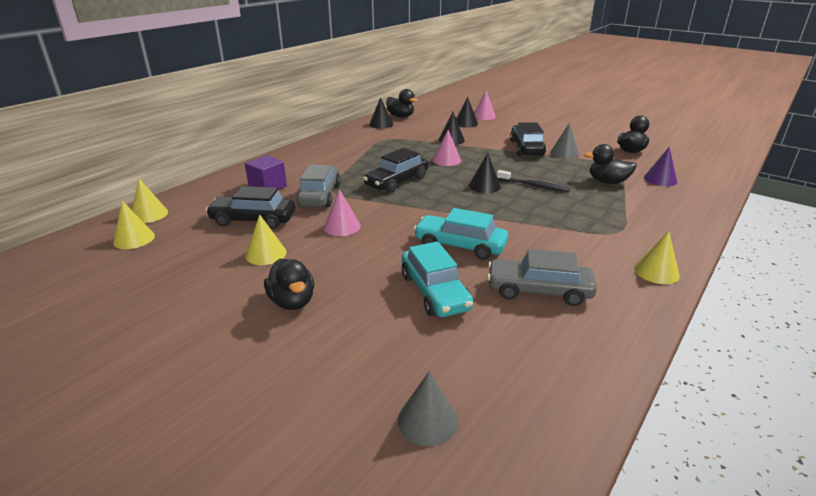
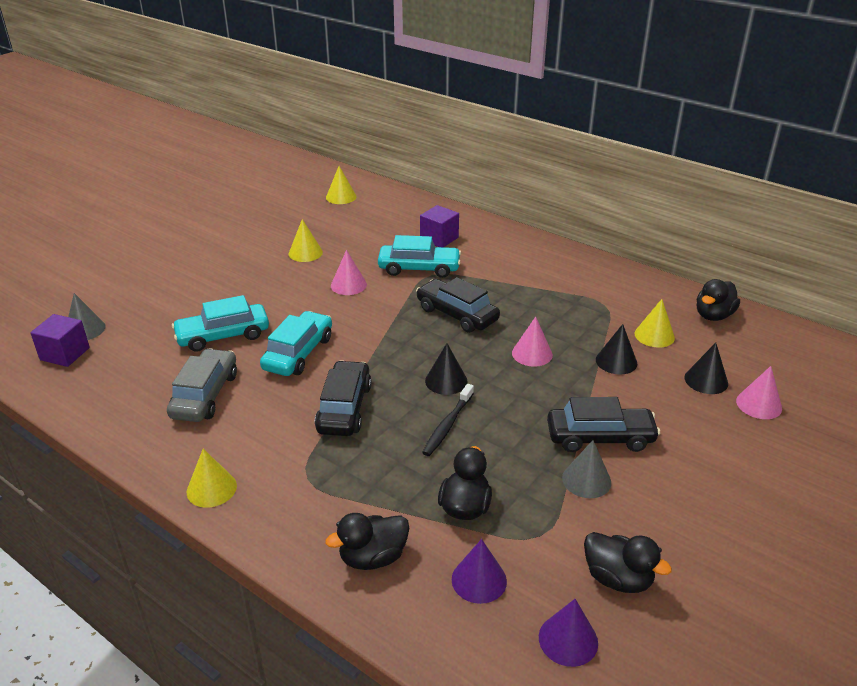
camera: 90 degrees right, 5 degrees up
(149, 214) = (383, 194): yellow cone -> yellow cone (654, 335)
(253, 220) = (367, 240): black car -> black car (344, 408)
(292, 301) = (232, 271): black duck -> black duck (373, 557)
(320, 195) = (419, 268): grey car -> turquoise car
(381, 124) = (667, 299): black cone -> none
(491, 428) = (65, 354): none -> purple cube
(678, 162) = (568, 640): none -> purple cone

